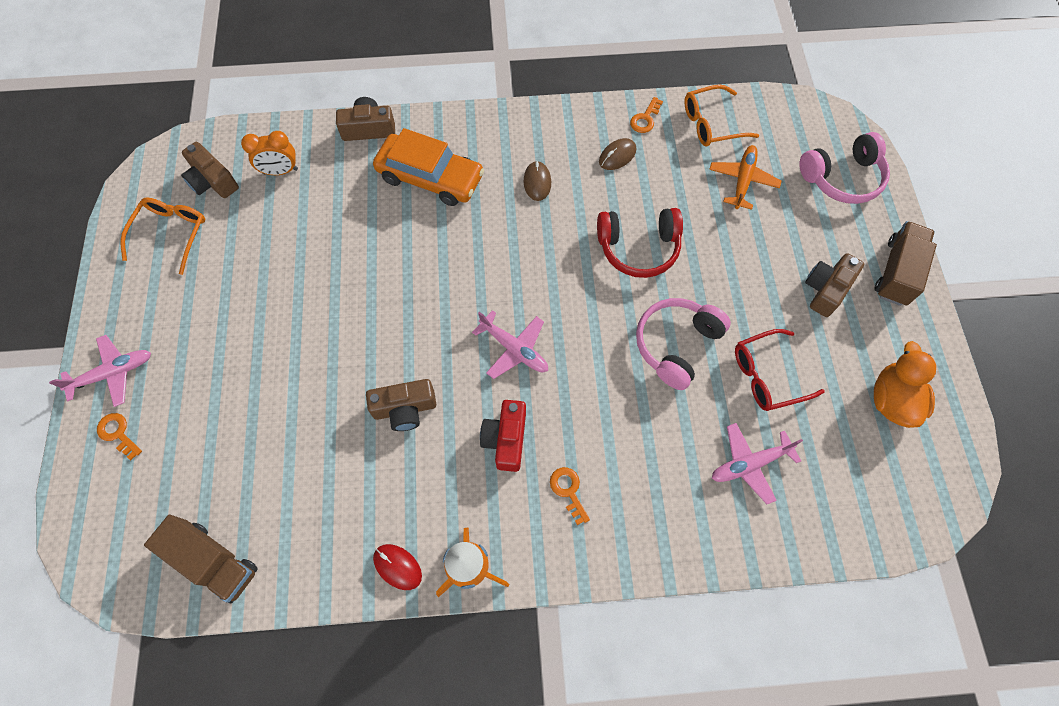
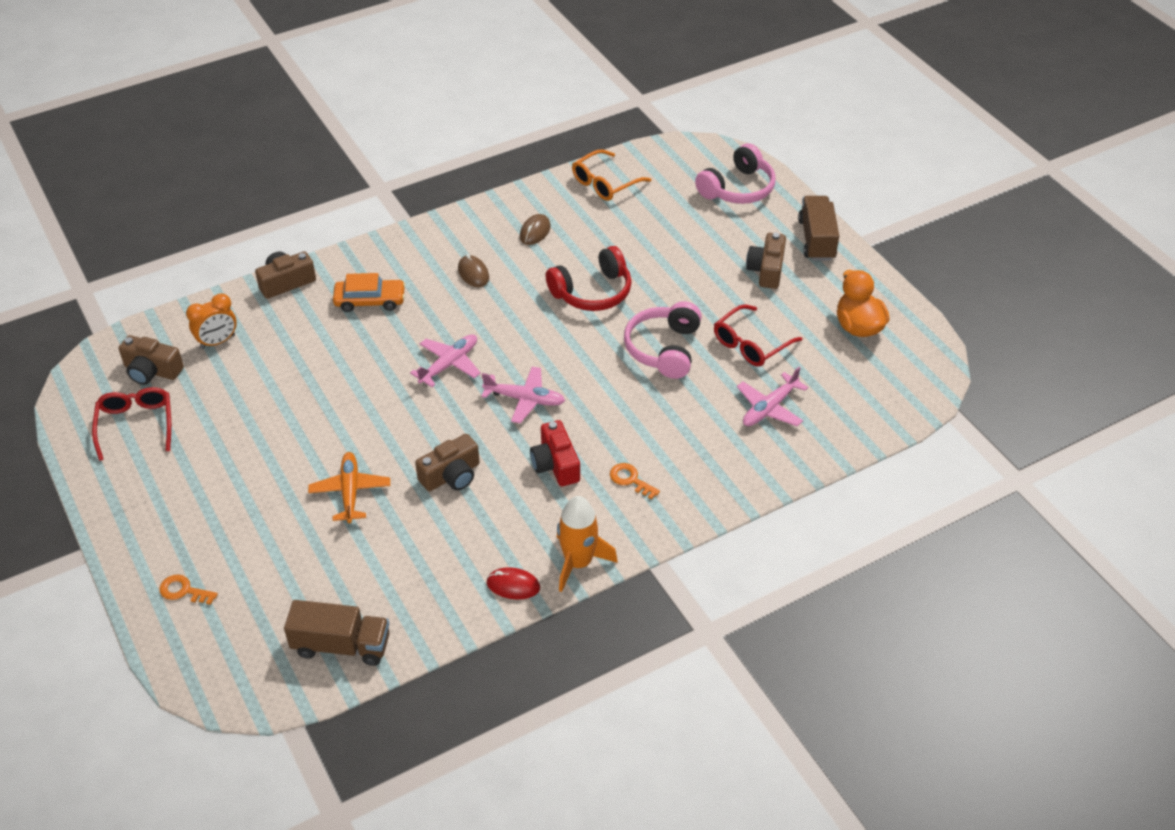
camera: 25 degrees left, 20 degrees down
(112, 373) = (147, 549): pink plane -> pink plane (449, 365)
(171, 234) = (136, 425): orange glasses -> red glasses
(430, 177) = (370, 301): orange car -> orange car, size x0.66
(645, 119) = (544, 197): orange key -> none
(742, 181) = (655, 216): orange plane -> orange plane (350, 492)

